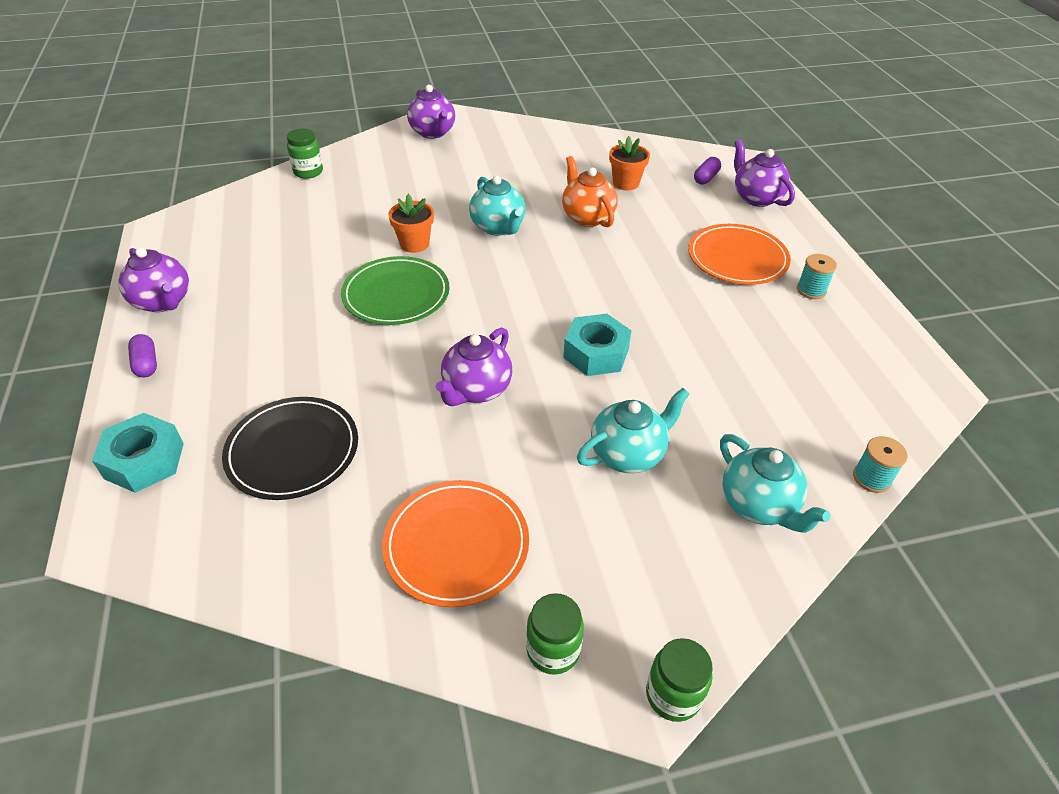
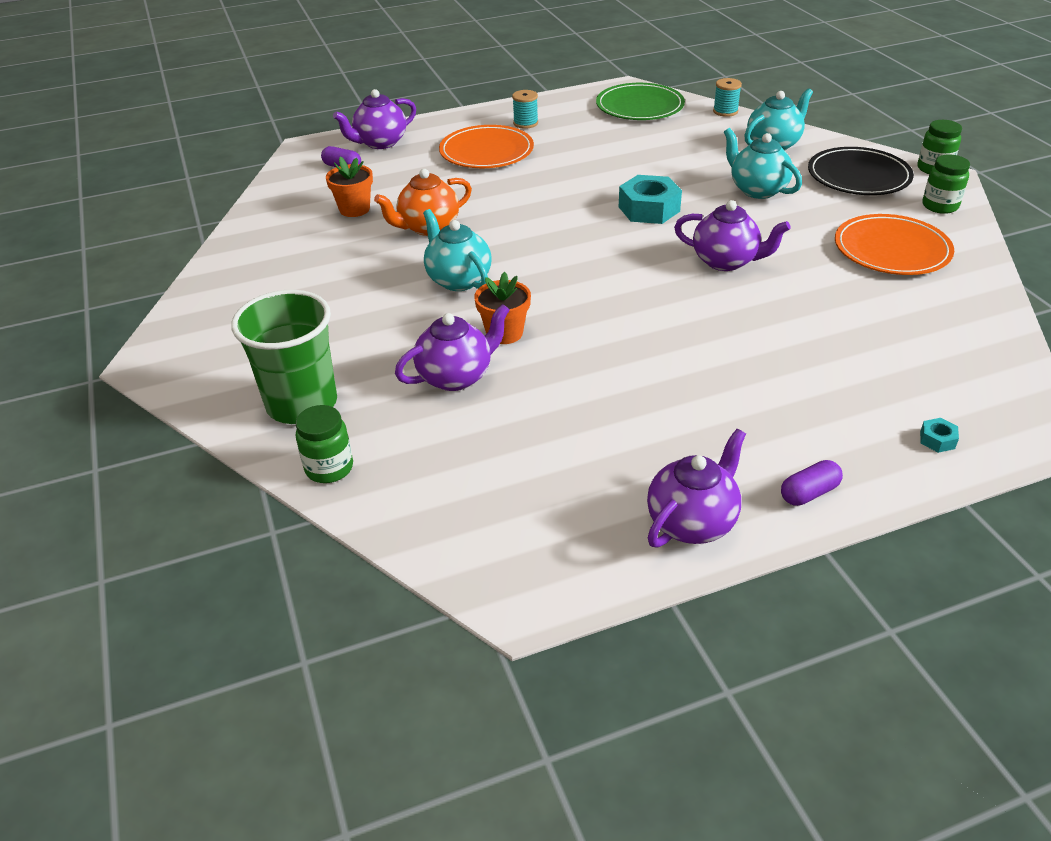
camera: 95 degrees left, 5 degrees down
(144, 461) = (937, 440): turquoise nut -> turquoise nut, size x0.44
(293, 451) = (860, 347): black plate -> black plate (858, 176)
(375, 163) = (302, 404): none -> green cup
(396, 294) = (605, 329): green plate -> green plate (639, 106)
(433, 133) = (211, 364): purple teapot -> purple teapot (456, 376)
(498, 227) = (458, 280): turquoise teapot -> turquoise teapot turned 90 degrees counterclockwise

